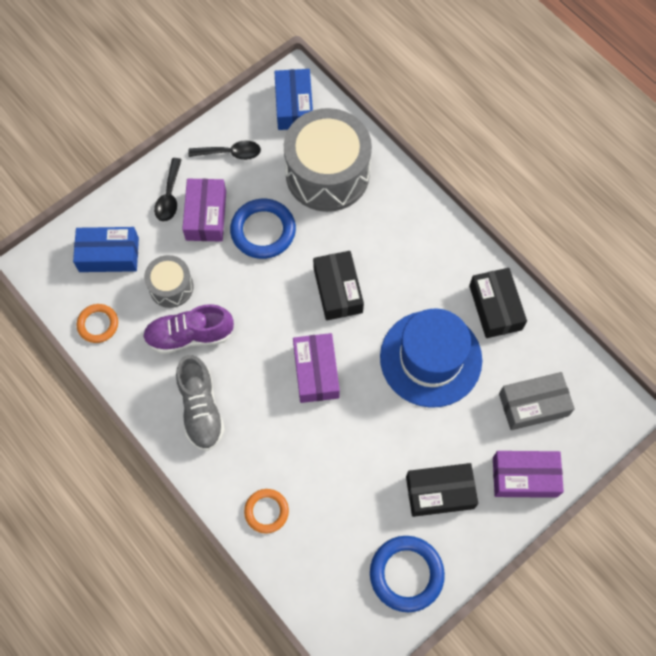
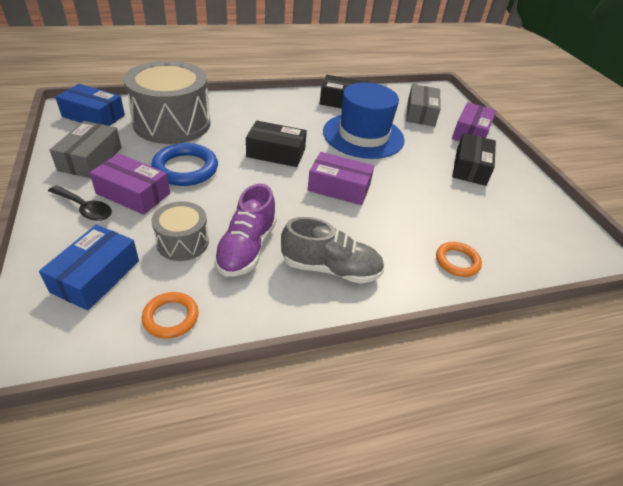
camera: 70 degrees left, 25 degrees down
(230, 153) = (90, 159): black spoon -> grey box
(406, 574) = (533, 204): blue ring -> none

